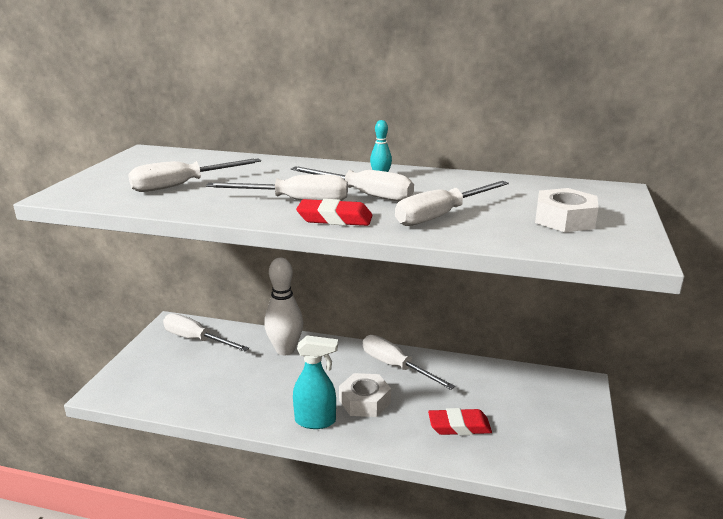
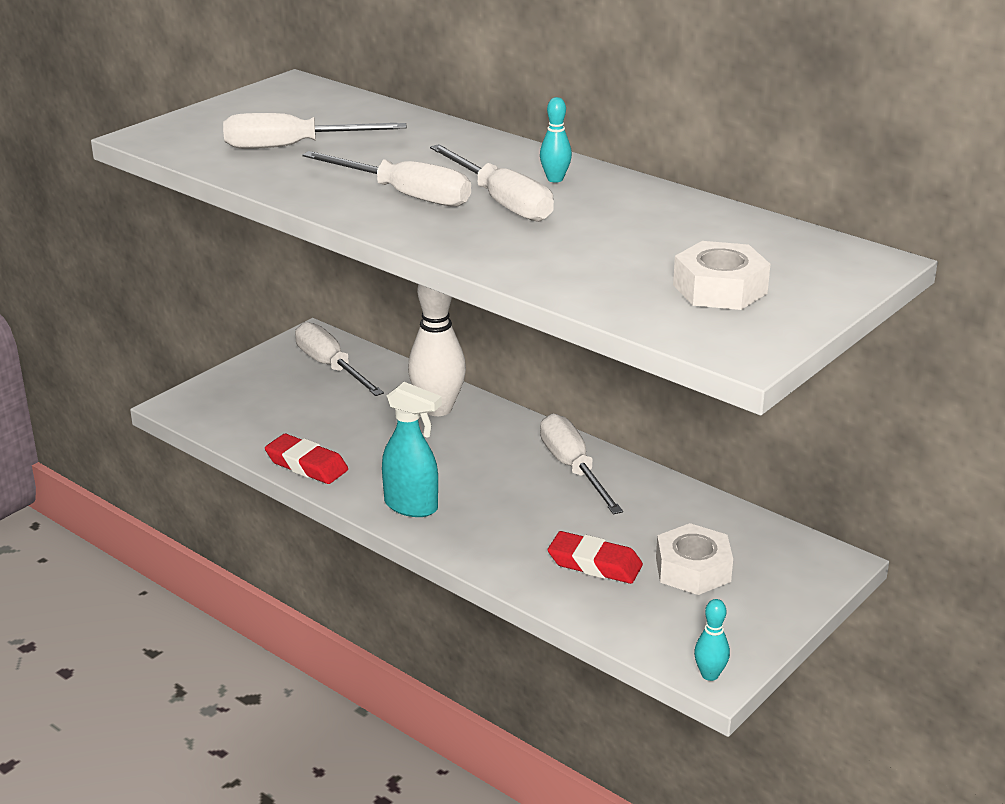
camera: 25 degrees right, 5 degrees up
(335, 219) = (426, 229): red eraser -> red eraser (307, 465)
(364, 401) = (493, 500): white nut -> white nut (693, 569)
(441, 216) = (562, 251): white screwdriver -> none
(589, 482) = (710, 675): none -> turquoise bowling pin

